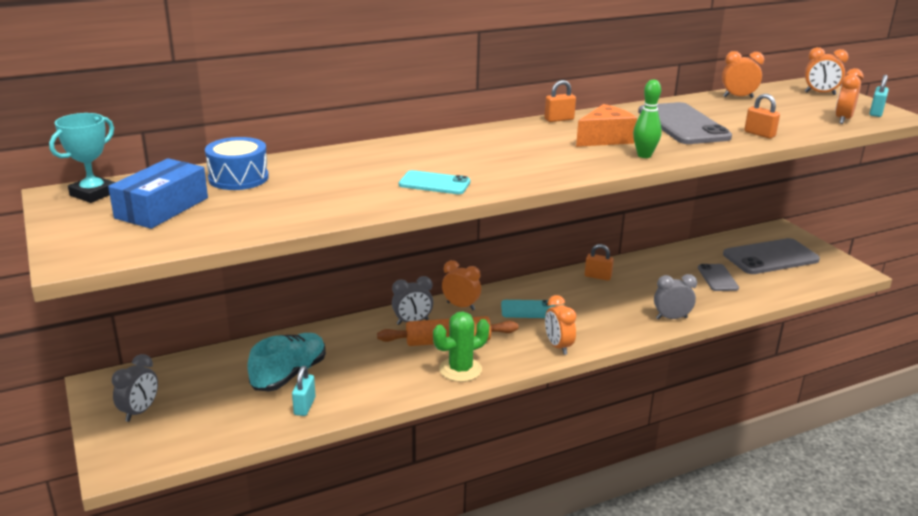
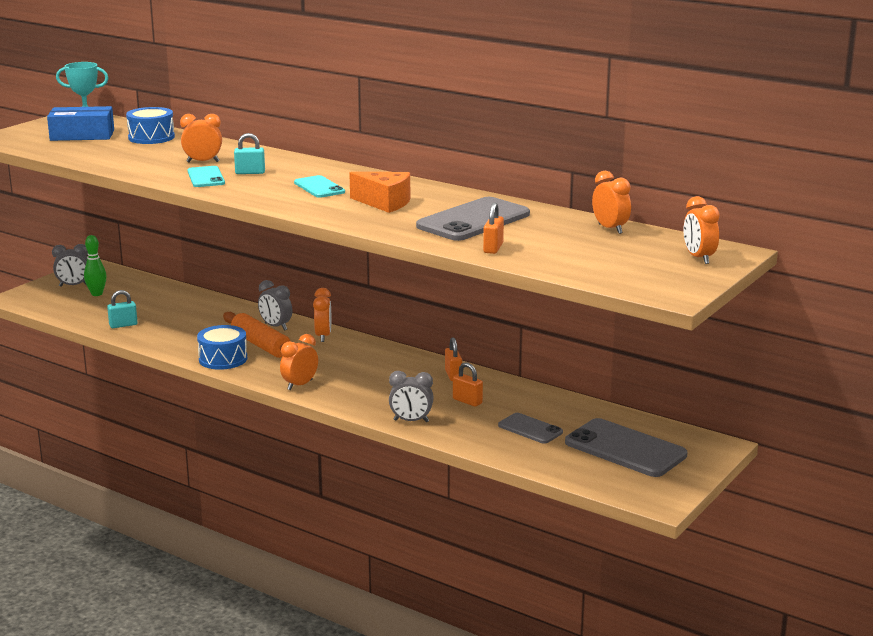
camera: 60 degrees right, 5 degrees down
(289, 374) = (157, 310): turquoise shoe -> none
(460, 369) = (223, 359): green cactus -> blue drum
(528, 309) = (350, 361): turquoise phone -> turquoise phone (319, 187)
(559, 119) = (414, 183): orange padlock -> orange padlock (467, 401)
(644, 155) = (361, 219): green bowling pin -> green bowling pin (97, 294)
(671, 318) = (411, 421): grey clock -> grey clock turned 135 degrees clockwise
(717, 278) = (530, 429): grey phone -> grey phone turned 75 degrees clockwise
(843, 119) = (609, 274): orange clock -> orange clock (203, 162)
(876, 113) = (666, 286): turquoise padlock -> turquoise padlock (250, 172)

